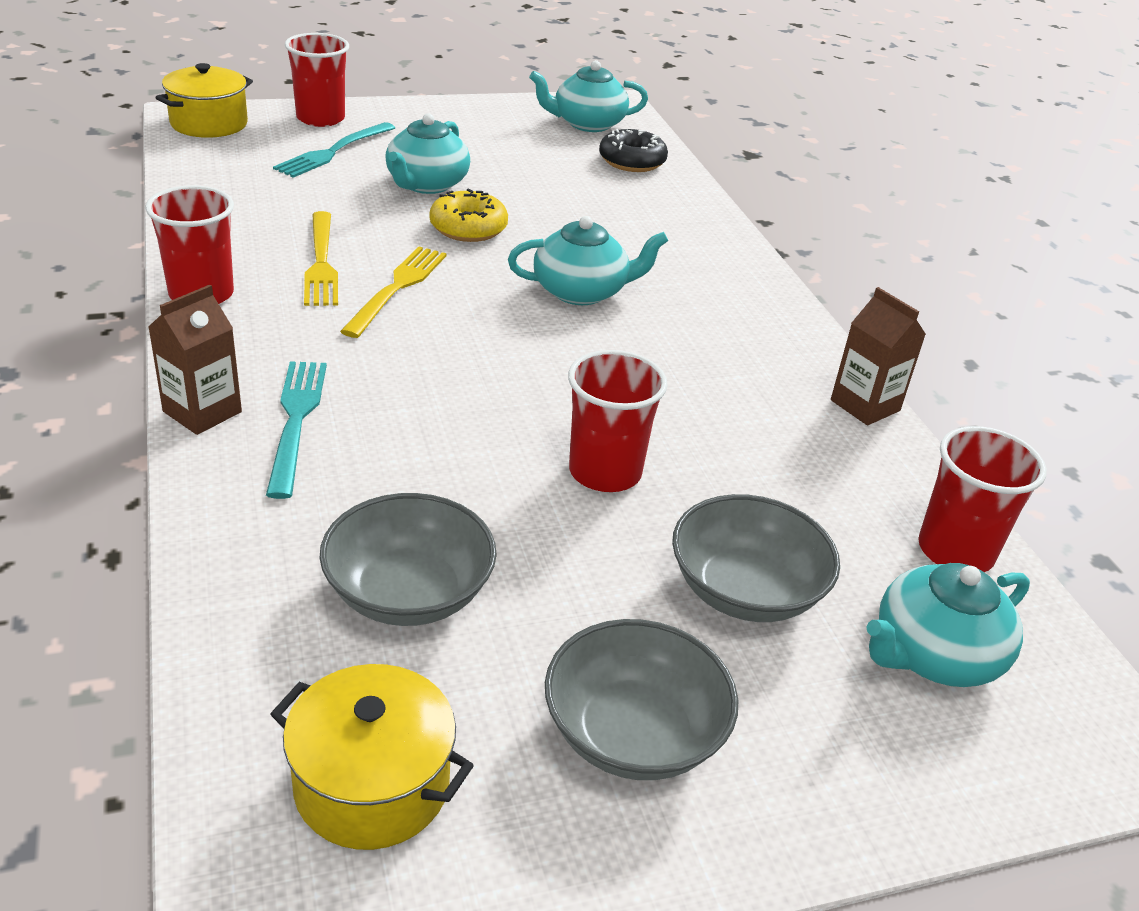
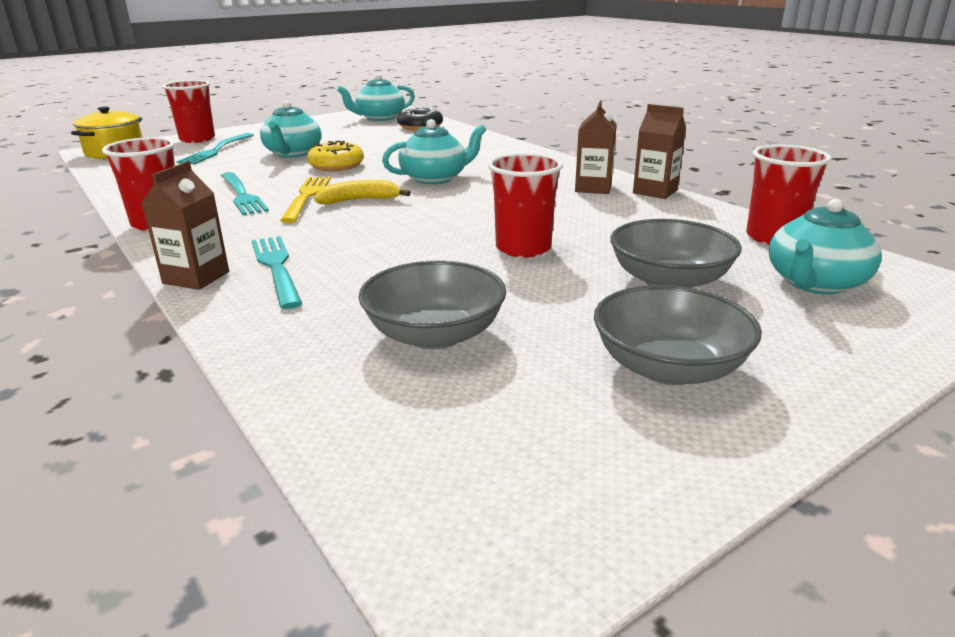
camera: 15 degrees left, 10 degrees down
(321, 263) = (242, 195): yellow fork -> turquoise fork
(372, 785) = (497, 451): yellow pot -> none
(459, 314) = (360, 200): none -> yellow banana
(783, 373) = (593, 188): none -> brown carton

